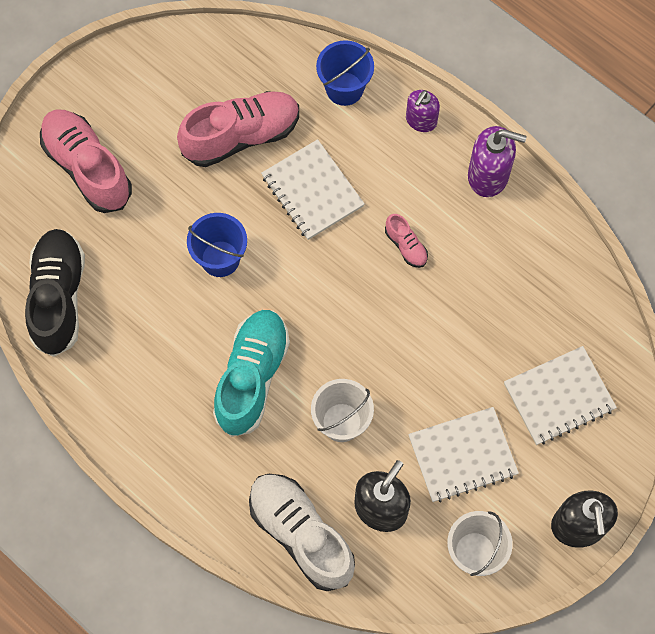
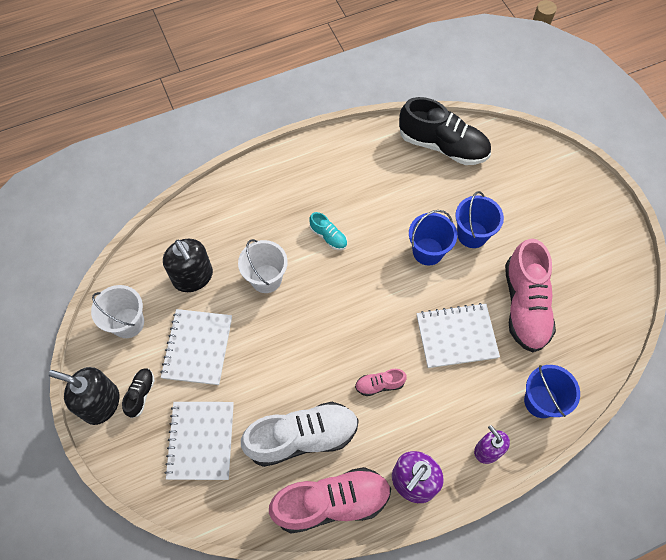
camera: 115 degrees right, 5 degrees down
(87, 168) = (537, 195): pink shoe -> pink shoe (332, 502)
(175, 219) = (472, 234): none -> blue bucket
(252, 377) = (328, 236): turquoise shoe -> turquoise shoe, size x0.46
(301, 534) = (205, 222): white shoe -> white shoe (302, 437)
(545, 488) = (141, 394): none -> black shoe

